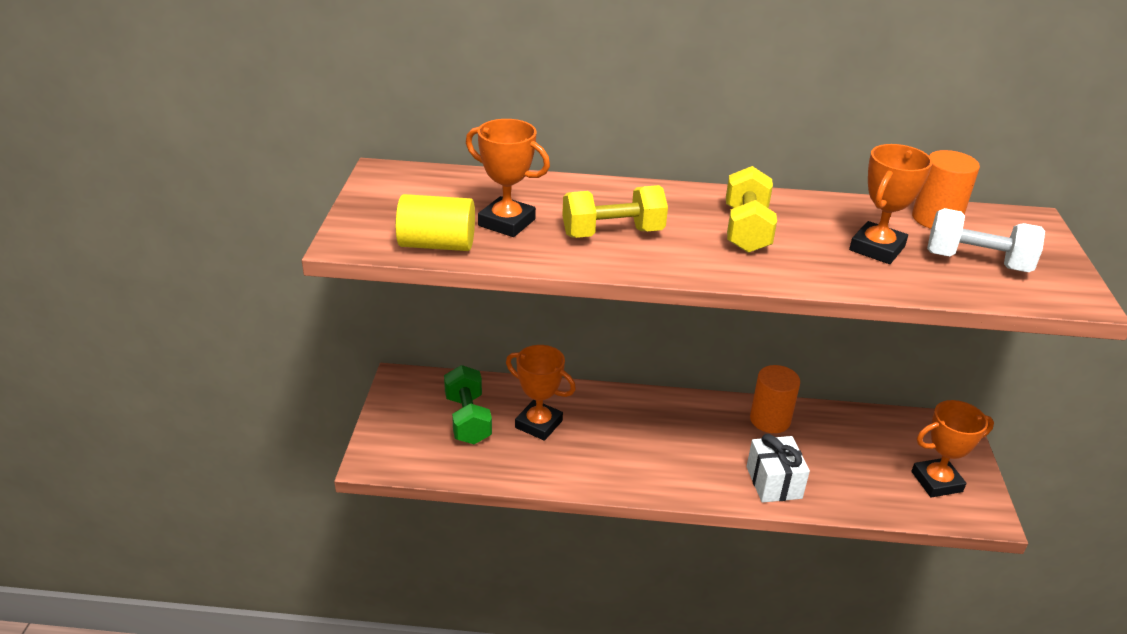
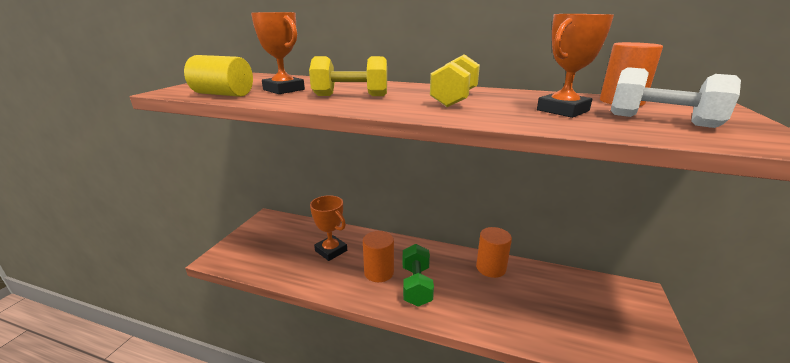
camera: 15 degrees right, 10 degrees down
(467, 419) = (289, 242): green dumbbell -> green dumbbell (416, 285)
(623, 447) = (379, 272): none -> orange cylinder
(773, 482) = (481, 313): white gift -> none
(936, 481) = (623, 334): orange trophy -> none

